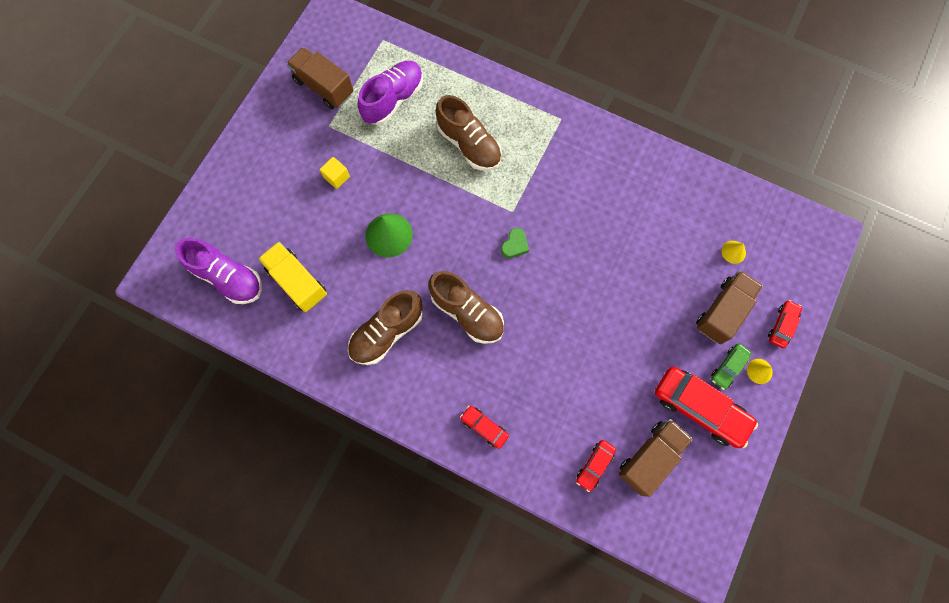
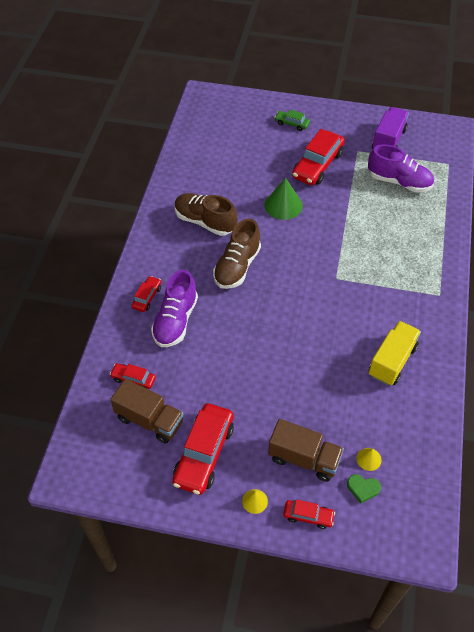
camera: 75 degrees right, 20 degrees down
(228, 277) = (217, 128): purple shoe -> purple shoe (175, 321)
(297, 282) = (227, 163): yellow truck -> yellow truck (392, 361)
(324, 87) = (388, 140): brown truck -> purple truck
(336, 177) = (317, 165): yellow cube -> red car
(469, 145) = (383, 237): brown shoe -> none
(515, 245) = (307, 286): green heart -> green heart (363, 489)
(728, 367) = (250, 472): green car -> green car (292, 124)

